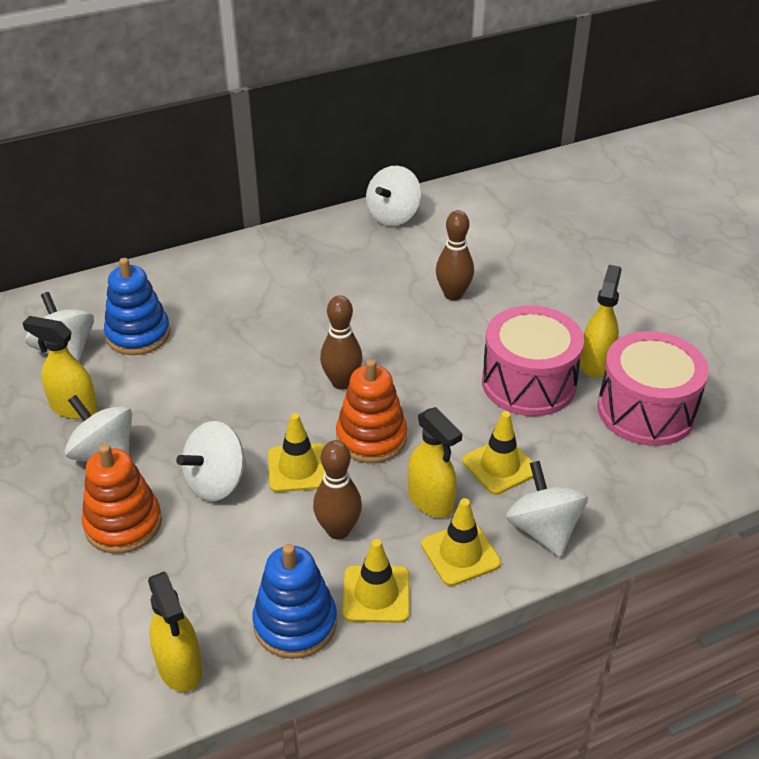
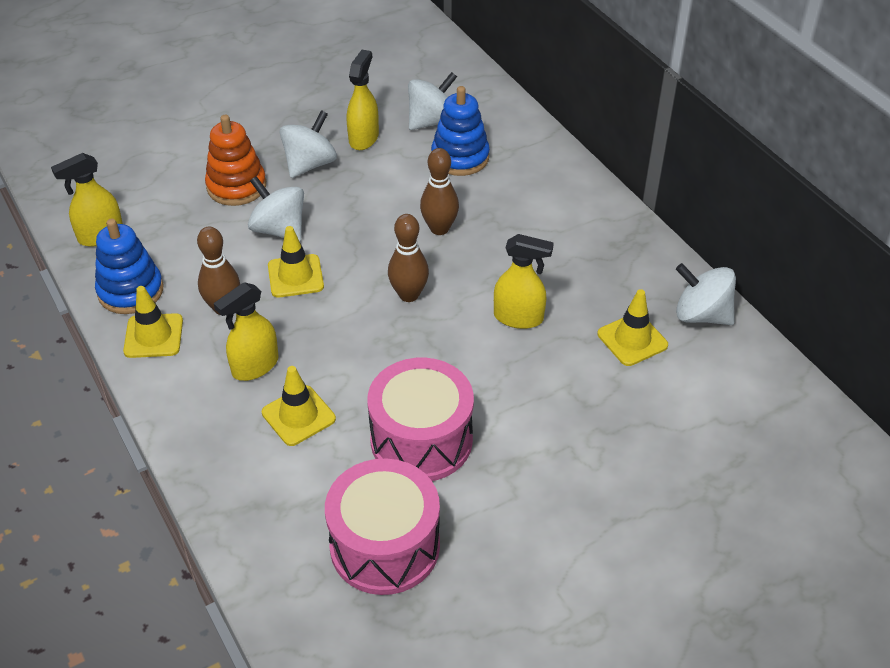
camera: 85 degrees right, 5 degrees up
(371, 438) = (334, 321): orange stacking toy -> none
(453, 294) = (563, 373): brown bowling pin -> brown bowling pin (439, 228)
(460, 554) = (192, 388): yellow traffic cone -> yellow traffic cone (632, 340)
(543, 530) = (216, 449): white spinning top -> none
(596, 363) = (461, 502): yellow spray bottle -> yellow spray bottle (518, 318)

